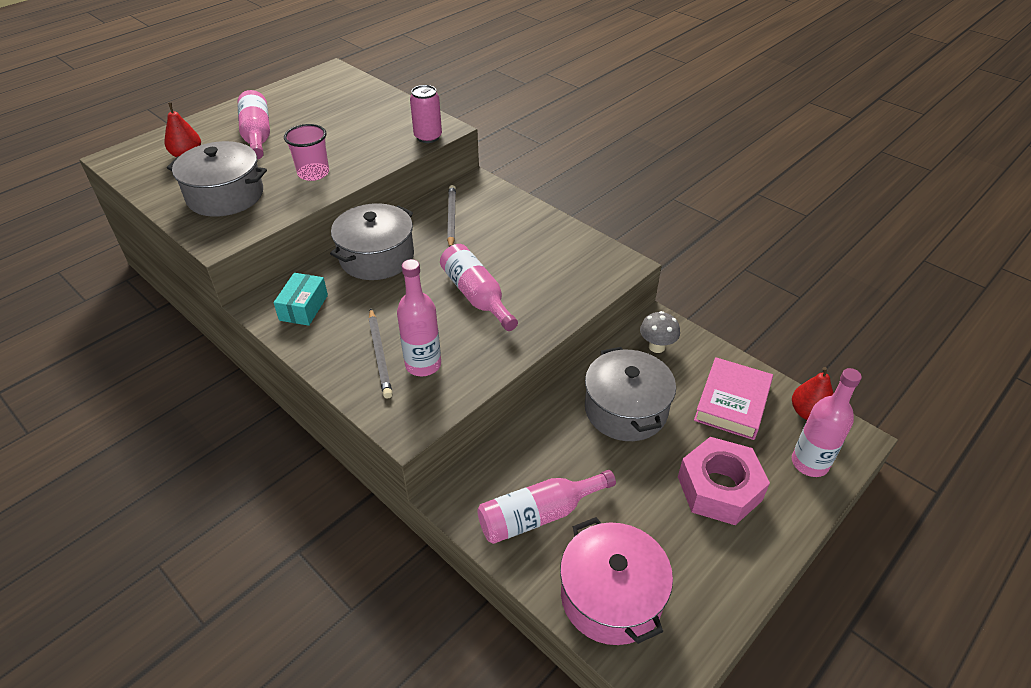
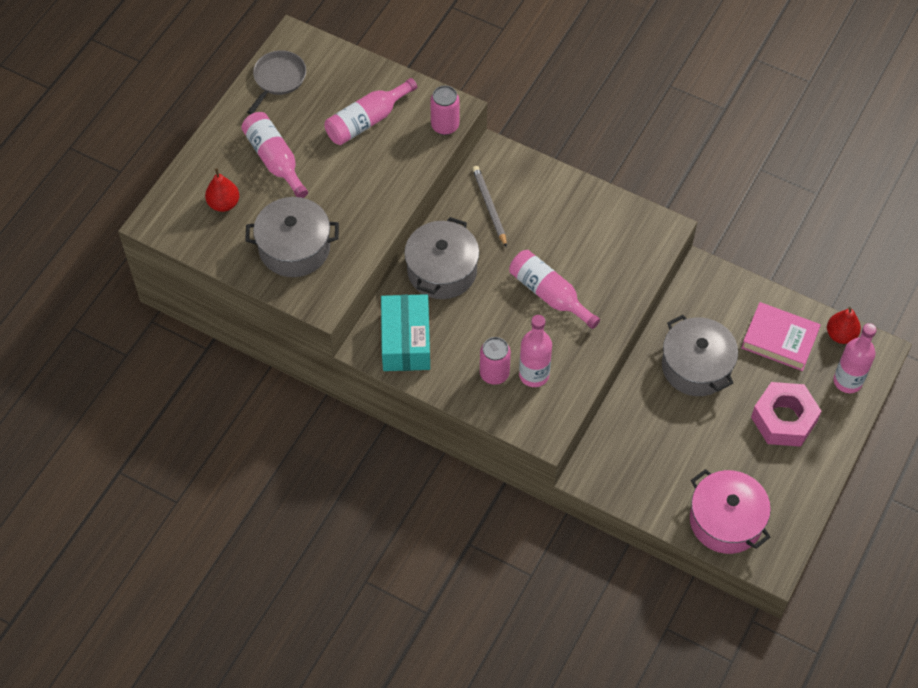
camera: 15 degrees left, 15 degrees up
(301, 89) = (278, 79): none -> grey pan
(303, 307) = (406, 341): turquoise box -> turquoise box, size x1.62
(313, 173) = (360, 201): pink cup -> none
(379, 355) = (494, 374): grey pencil -> pink can
(538, 515) = (656, 474): pink bottle -> pink bottle (366, 121)
(656, 347) = (706, 297): grey mushroom -> none
(732, 403) = (779, 340): pink book -> pink book turned 75 degrees counterclockwise

